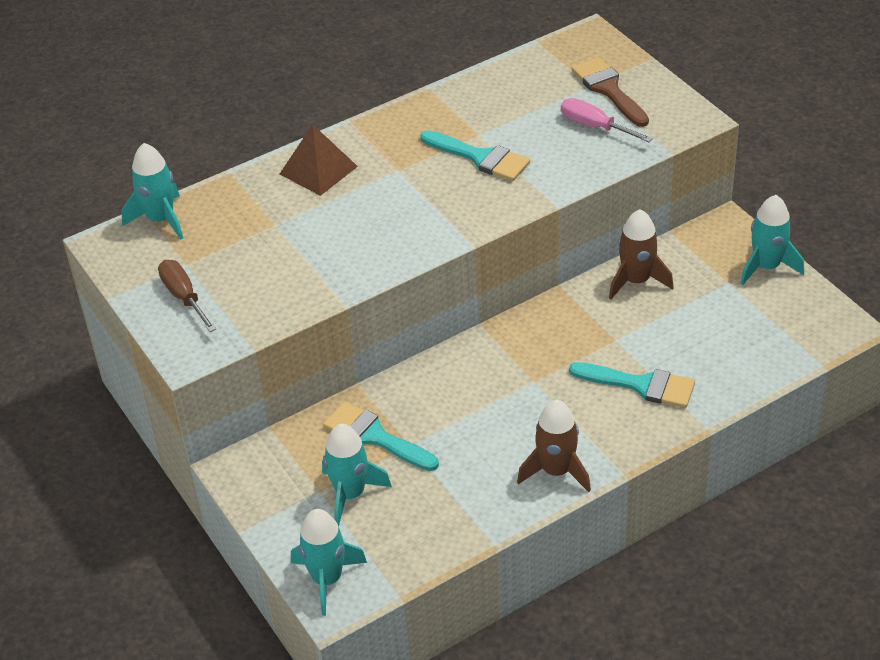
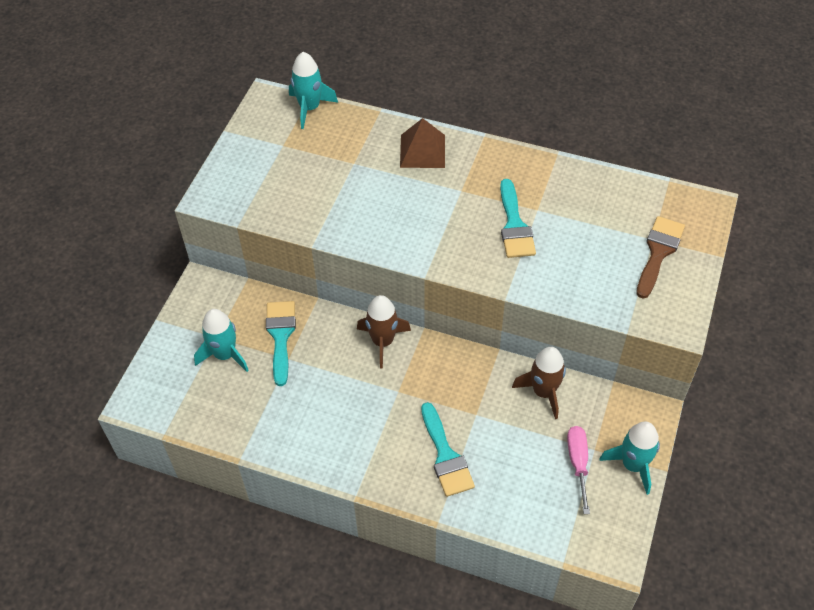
camera: 50 degrees right, 10 degrees up
(184, 297) = (253, 164): brown screwdriver -> none
(327, 579) = (151, 387): turquoise rocket -> none
(556, 471) = (328, 454): brown rocket -> brown rocket (383, 342)
(595, 127) = (610, 269): pink screwdriver -> pink screwdriver (578, 463)

